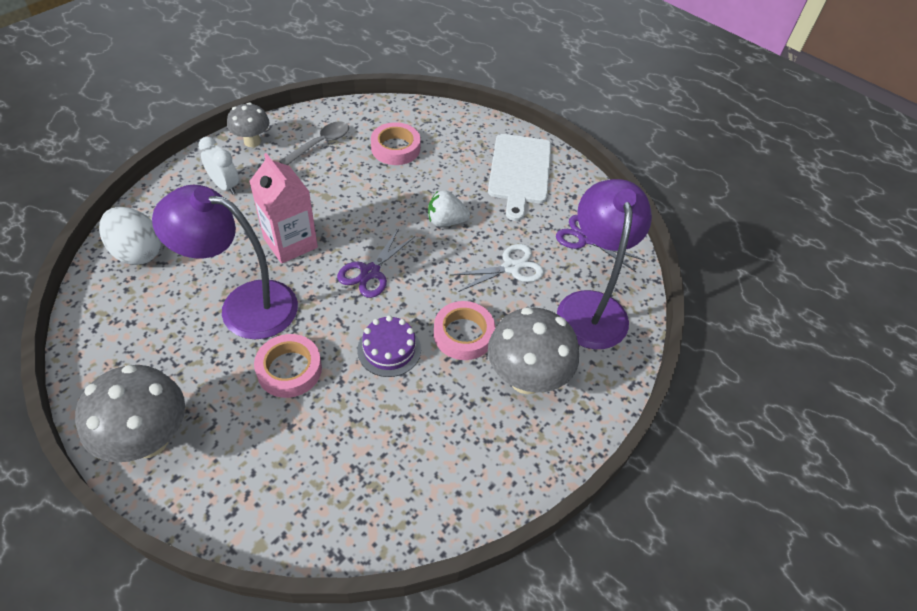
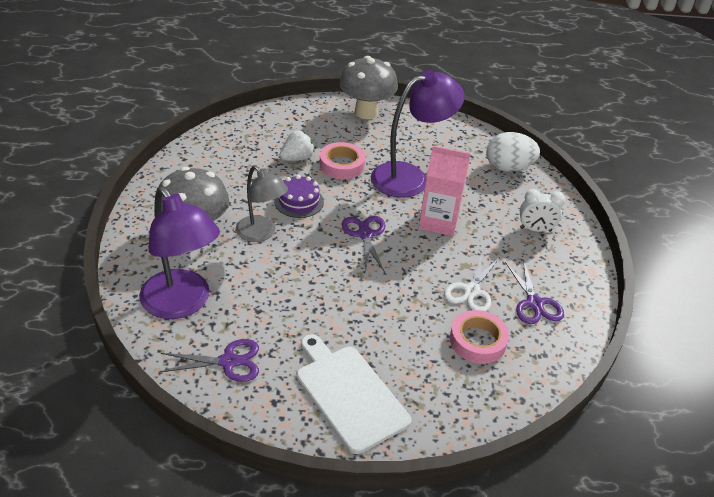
camera: 140 degrees right, 10 degrees down
(252, 141) = (578, 271): grey mushroom -> none
(320, 144) = (534, 303): grey spoon -> purple scissors
(446, 221) = (358, 302): white strawberry -> white strawberry (297, 158)
(463, 334) = (261, 234): pink tape -> grey lamp
(511, 267) = (271, 296): white scissors -> white scissors (471, 291)

